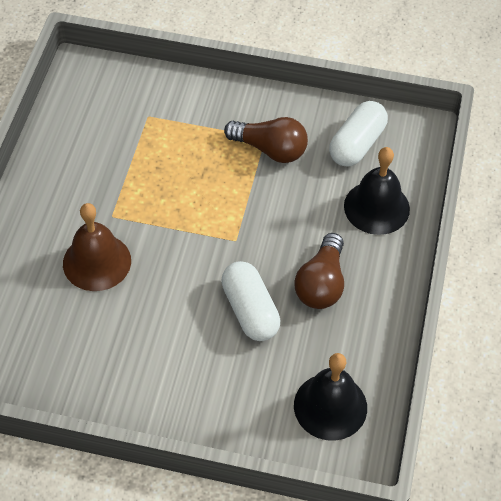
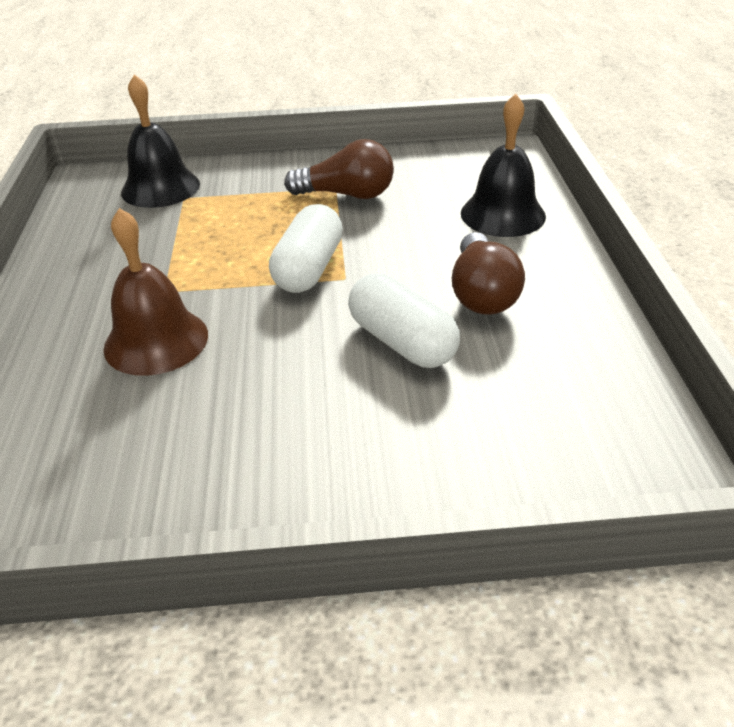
camera: 15 degrees left, 15 degrees down
(330, 406) = (584, 421): black bell -> black bell (160, 188)
(357, 144) = (445, 172): white capsule -> white capsule (308, 268)

